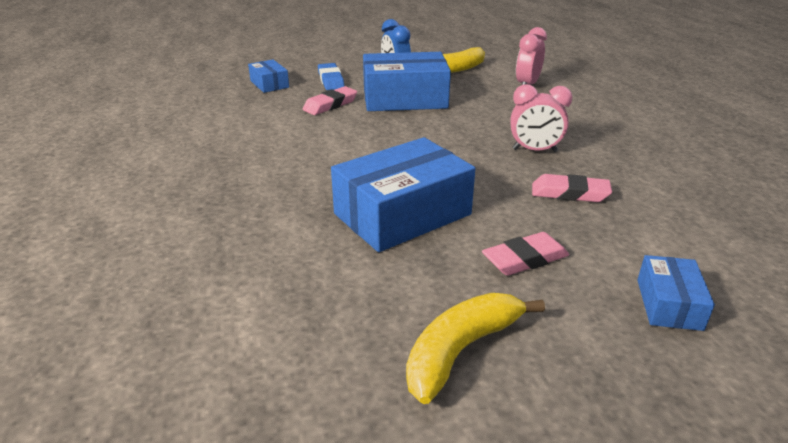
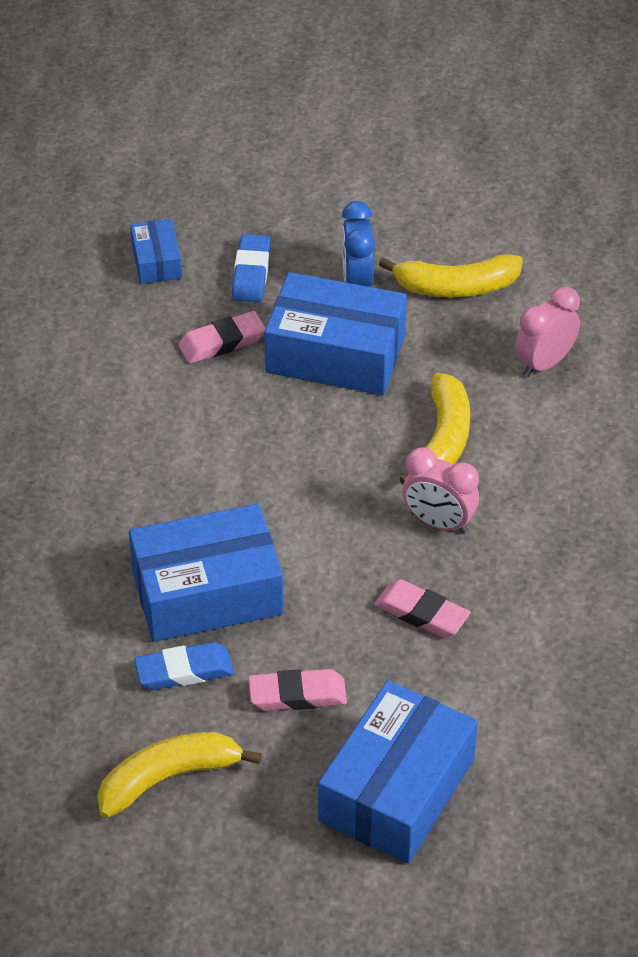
camera: 20 degrees right, 15 degrees up
(418, 265) = (184, 671): none -> blue eraser
(500, 118) = (443, 440): none -> yellow banana
(668, 304) = (396, 790): blue box -> blue box, size x2.00

